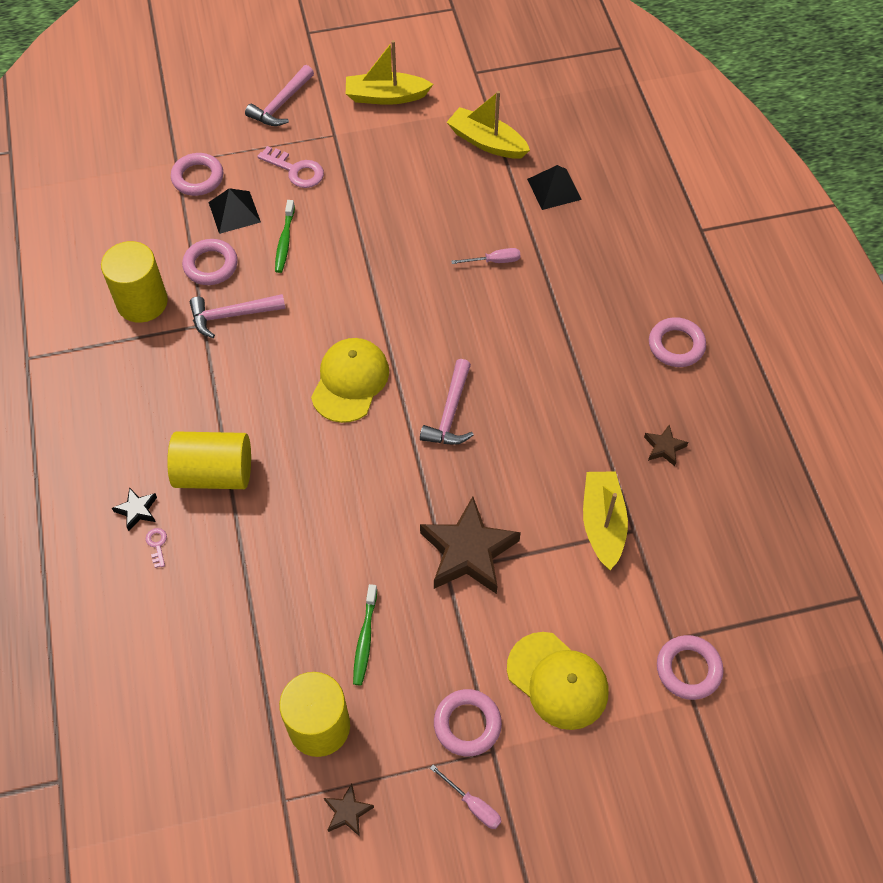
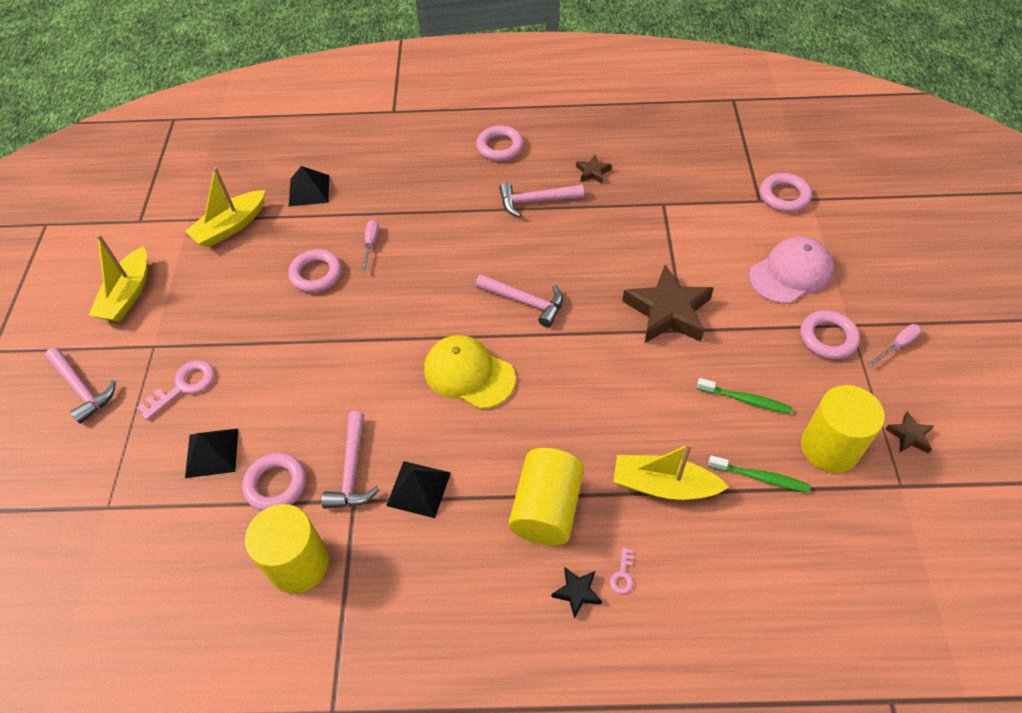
camera: 75 degrees left, 5 degrees down
(157, 544) = (622, 575): pink key -> pink key turned 75 degrees counterclockwise
(198, 178) = (143, 485): pink ring -> pink ring (316, 274)
(221, 369) = (419, 489): none -> black pyramid
(285, 241) = (274, 408): green toothbrush -> green toothbrush (760, 477)
(557, 681) = (791, 273): yellow cap -> pink cap
(598, 397) = (535, 201): none -> pink hammer
(602, 524) = (655, 221): yellow boat -> yellow boat (663, 485)

